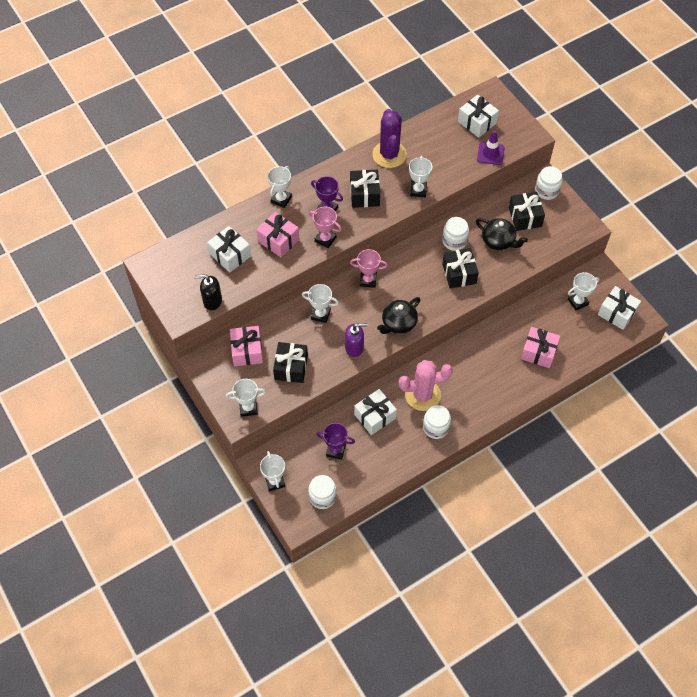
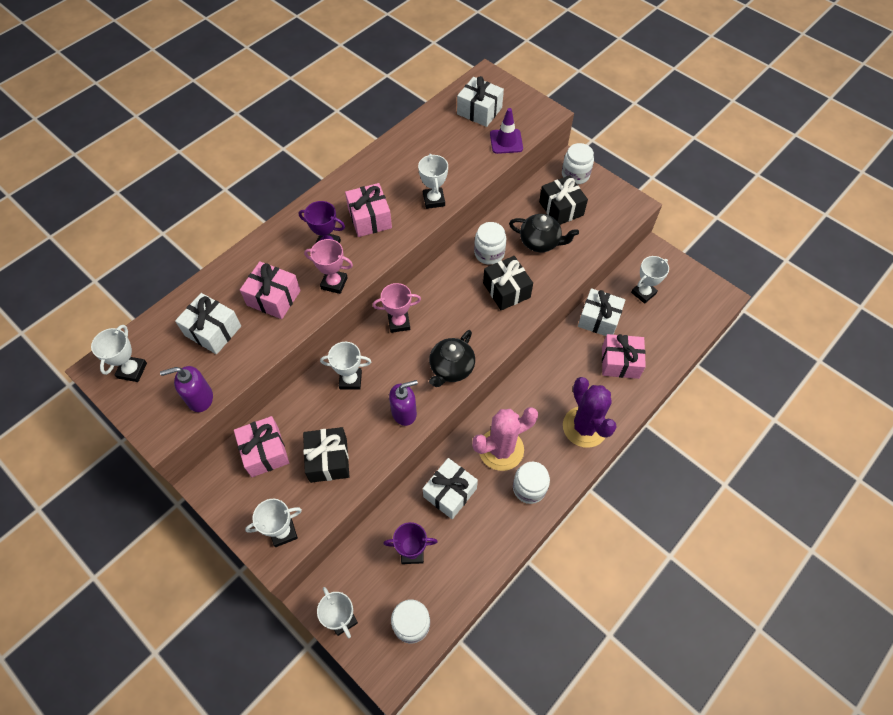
camera: 15 degrees left, 0 degrees up
(212, 301) = (200, 398): black soap dispenser -> purple soap dispenser
(281, 199) = (266, 246): white trophy -> white trophy (132, 370)
(364, 195) = (370, 218): black gift -> pink gift
(389, 154) = (387, 166): purple cactus -> purple cactus (584, 427)
(617, 313) = (690, 296): white gift -> white gift (599, 319)

